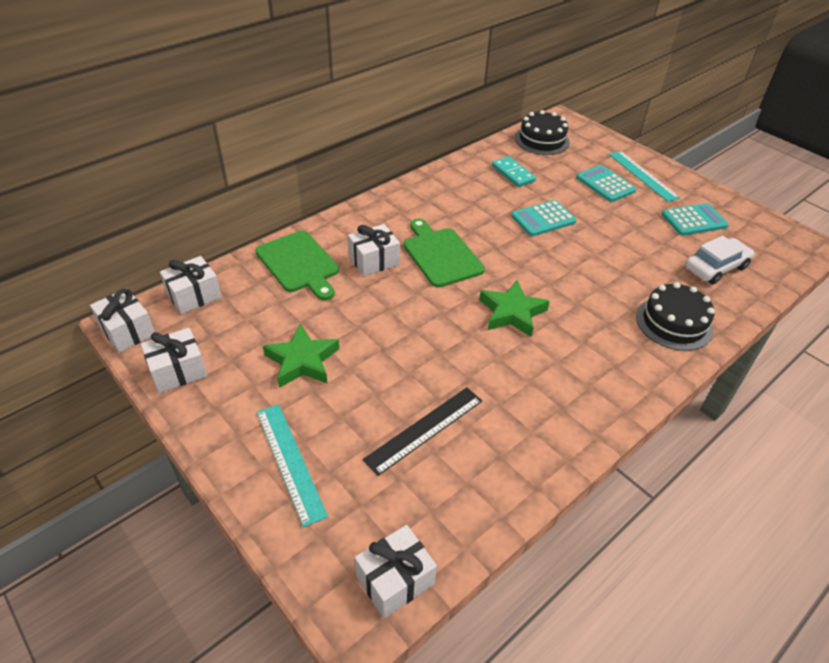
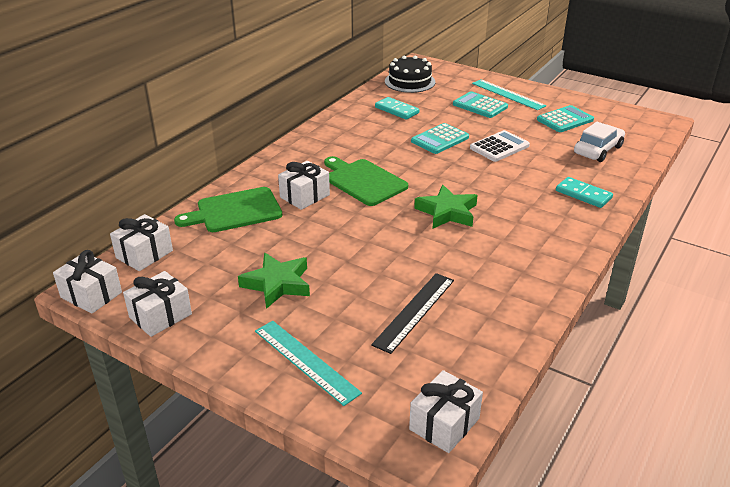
camera: 15 degrees left, 10 degrees down
(299, 264) = (235, 211): green cutting board -> green cutting board turned 120 degrees clockwise
(604, 241) = (499, 147): none -> white calculator
(673, 323) = (583, 194): black cake -> turquoise domino

